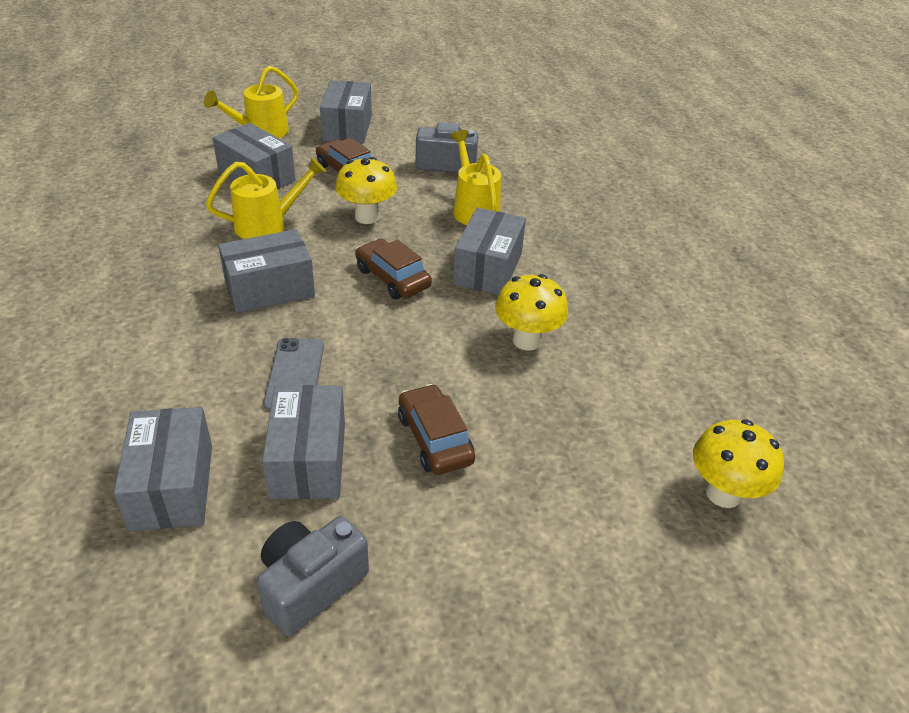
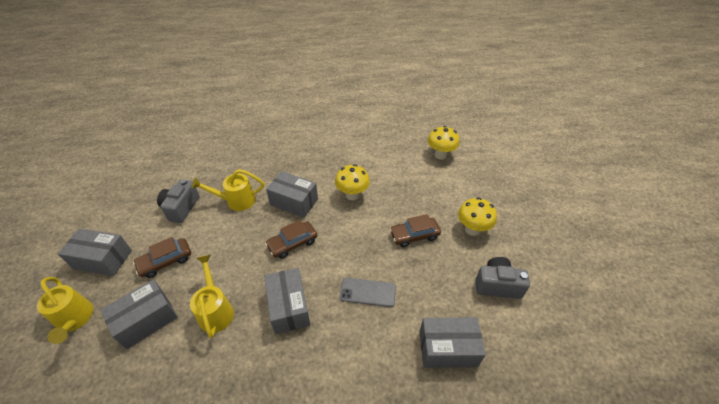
camera: 80 degrees left, 5 degrees up
(308, 460) = (428, 286): grey box -> none
(310, 585) = (497, 285): grey camera -> grey camera turned 135 degrees clockwise
(367, 217) = (226, 253): yellow mushroom -> yellow mushroom (472, 229)

